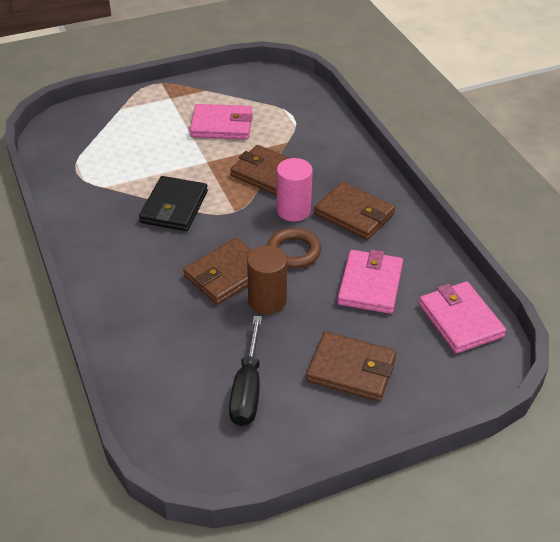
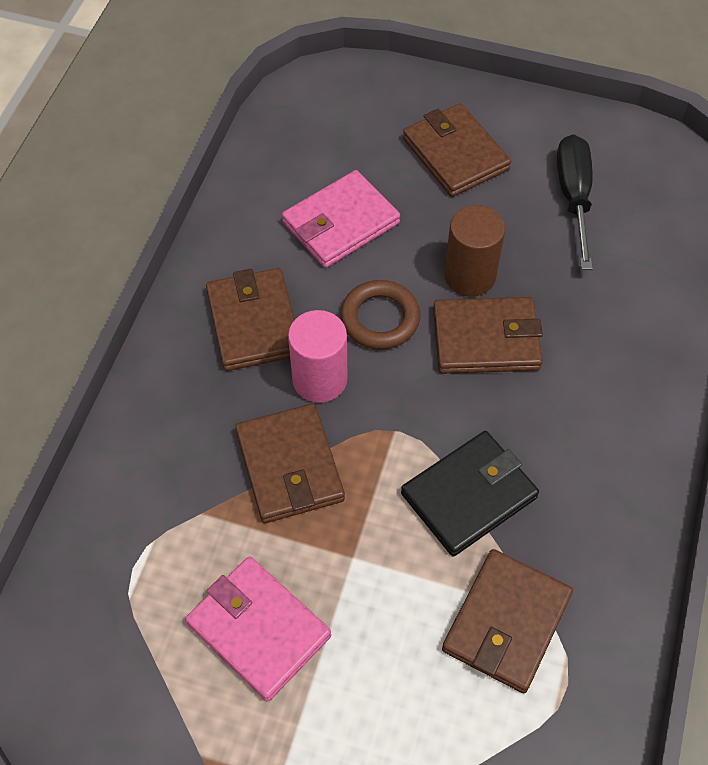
camera: 140 degrees left, 15 degrees up
(118, 176) = (506, 622): none -> brown wallet
(247, 390) = (573, 196): black screwdriver -> black screwdriver turned 45 degrees counterclockwise
(460, 320) = (297, 133): pink wallet -> none

